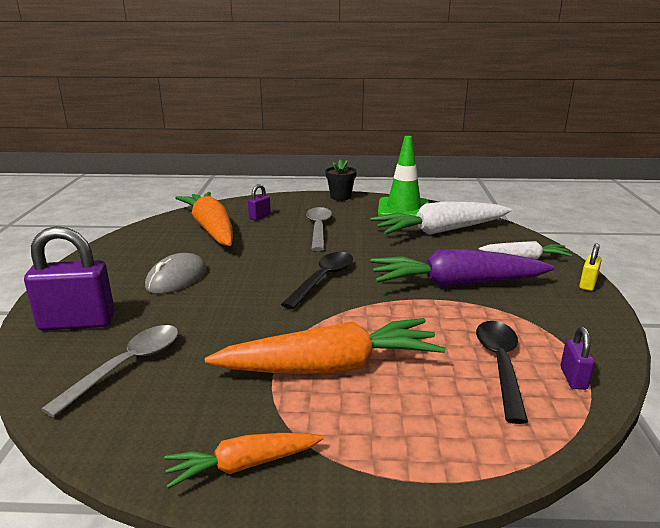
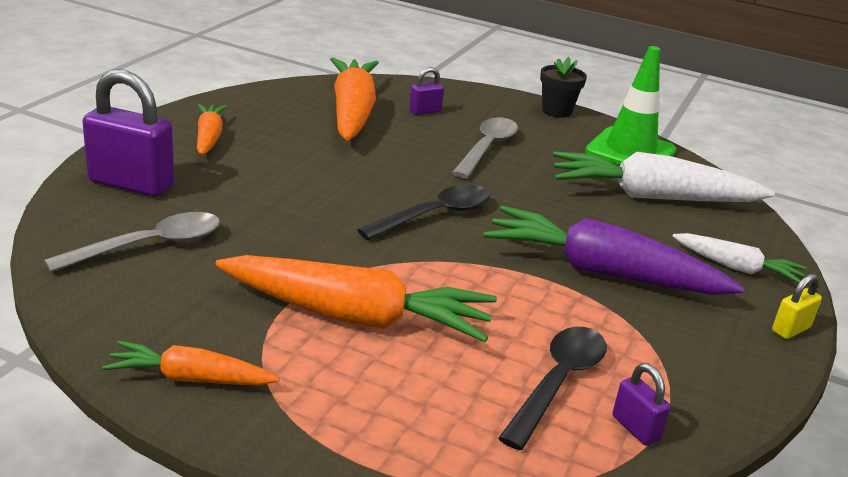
camera: 20 degrees right, 5 degrees up
(117, 272) = (209, 137): none -> orange carrot
(177, 278) = (267, 164): grey mouse -> none
(573, 378) = (635, 428): purple padlock -> purple padlock turned 60 degrees counterclockwise

